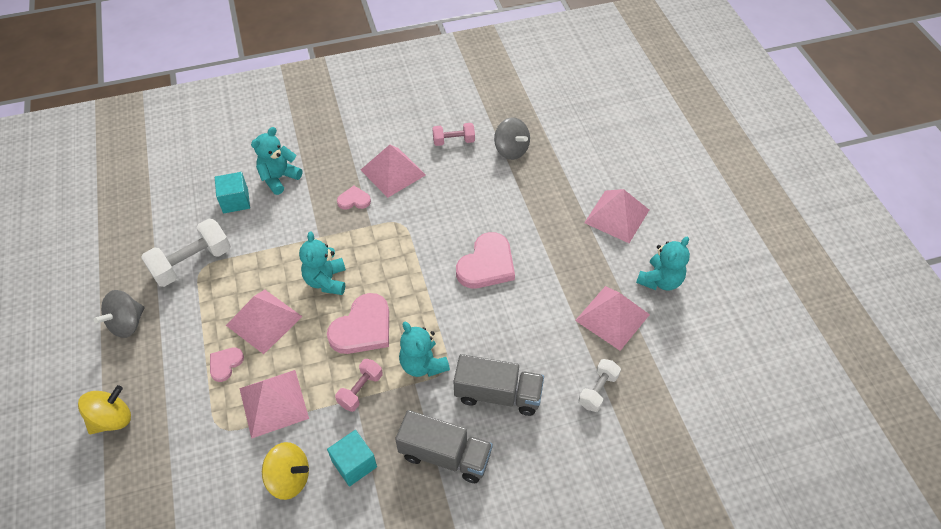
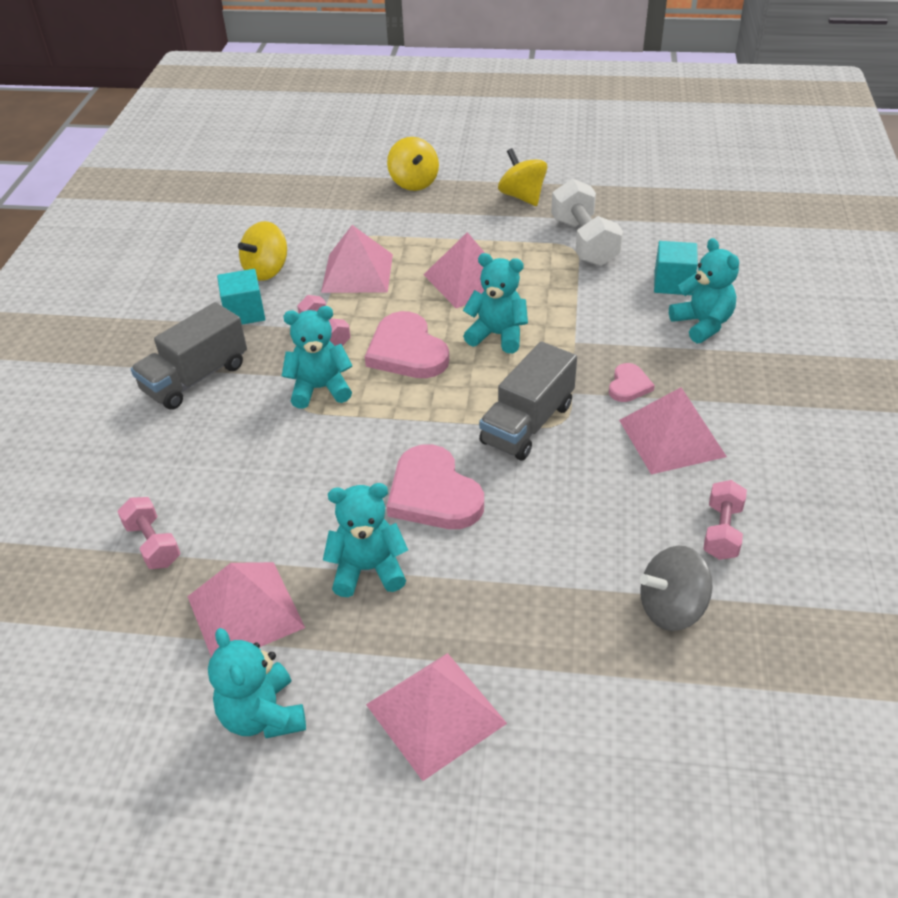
camera: 115 degrees right, 10 degrees down
(127, 323) = (522, 197): grey spinning top -> yellow spinning top
(225, 364) = (428, 249): pink heart -> none
(498, 394) = (229, 443): grey truck -> grey truck (527, 424)
(555, 273) = (368, 569): none -> turquoise teddy bear
(598, 390) = (153, 544): white dumbbell -> pink dumbbell

